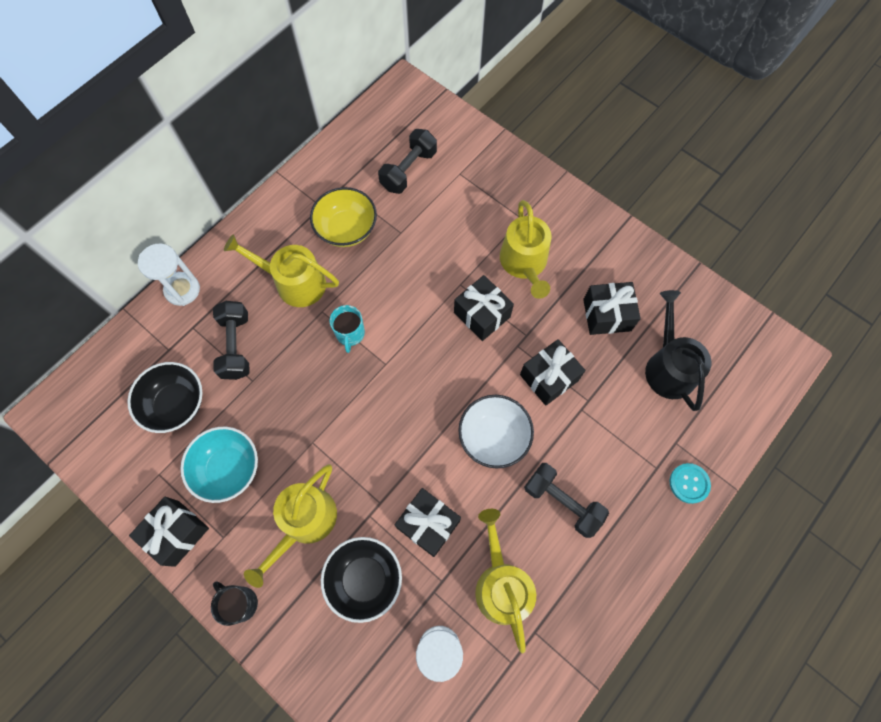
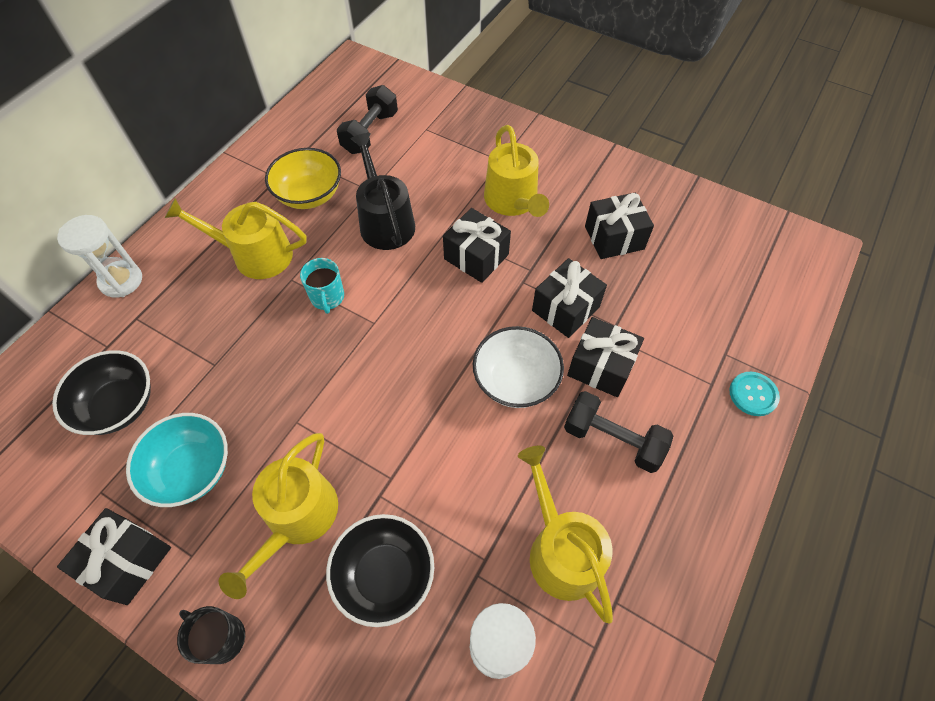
camera: 10 degrees left, 10 degrees down
(236, 346) = (191, 330): black dumbbell -> none
(428, 524) = (455, 493): black gift -> black gift (601, 367)
(668, 367) = (695, 278): black watering can -> black watering can (385, 221)

